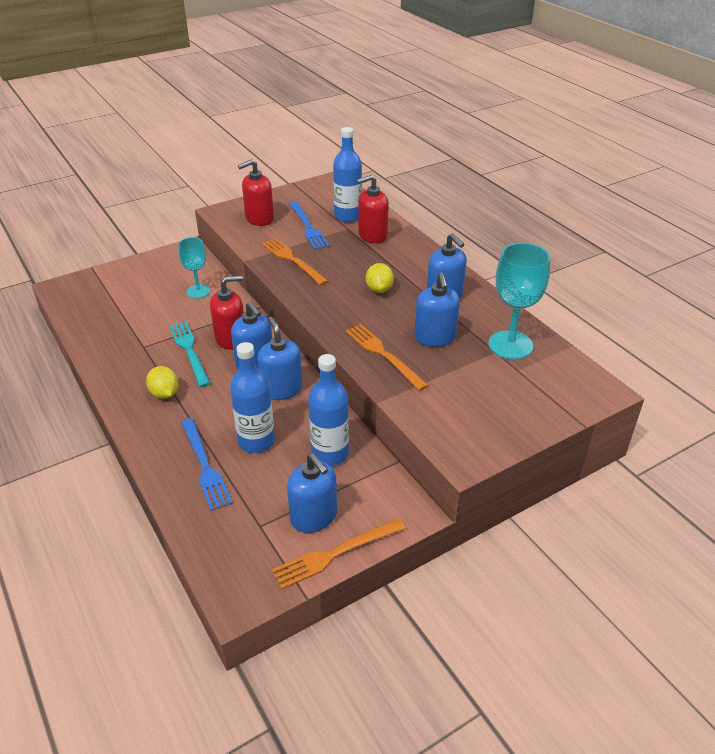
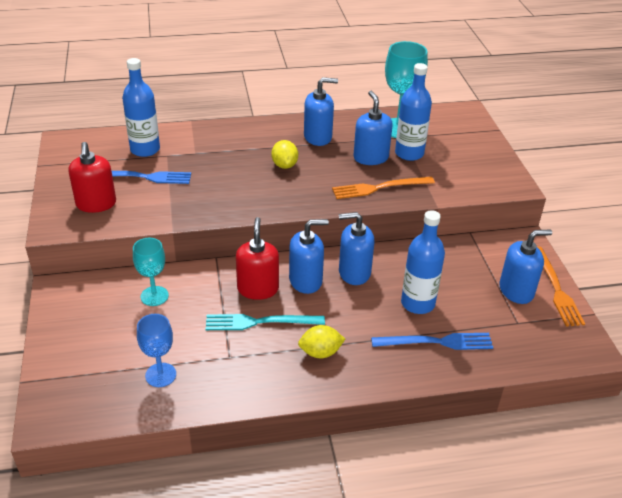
camera: 70 degrees left, 0 degrees up
(113, 320) = (160, 375): none -> blue goblet
(292, 260) = (198, 201): orange fork -> none
(330, 454) = (449, 265): blue bottle -> blue bottle (409, 153)
(372, 235) = (193, 145): red soap dispenser -> none
(379, 289) = (284, 165): yellow lemon -> yellow lemon turned 60 degrees clockwise
(435, 338) = (371, 157): blue soap dispenser -> blue soap dispenser turned 120 degrees counterclockwise

